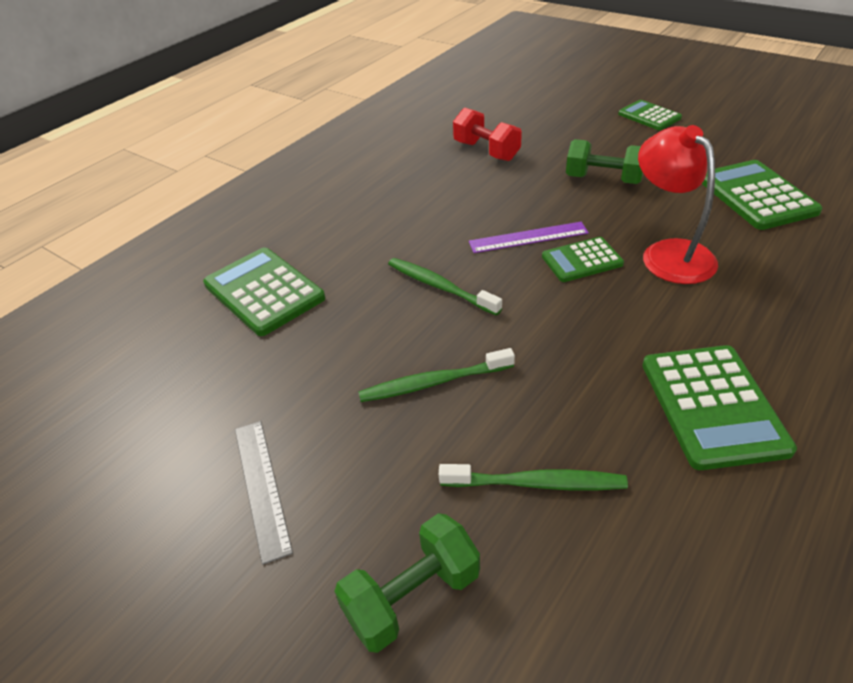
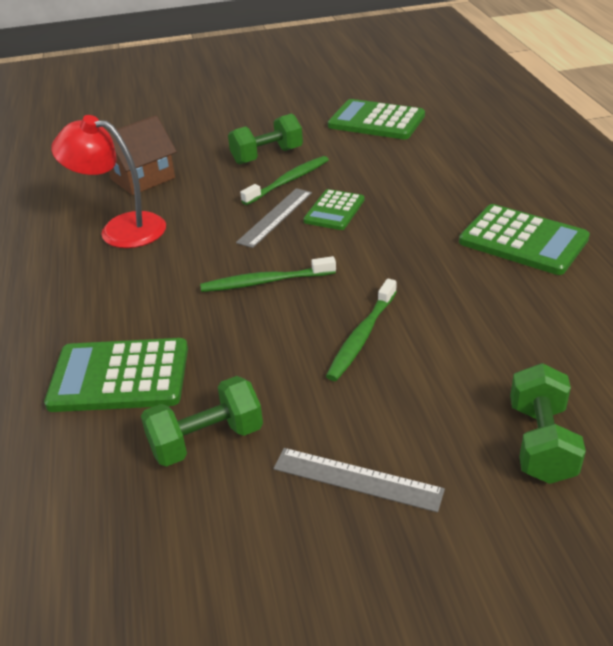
camera: 50 degrees left, 5 degrees down
(237, 375) = (206, 440): none -> green dumbbell
(486, 151) = (142, 179): red dumbbell -> brown house
(528, 237) = (275, 217): purple ruler -> grey ruler
(536, 483) = (506, 339): green toothbrush -> green toothbrush (288, 181)
(649, 116) = (232, 102): green calculator -> none
(669, 253) = (379, 178): red lamp -> red lamp (121, 229)

